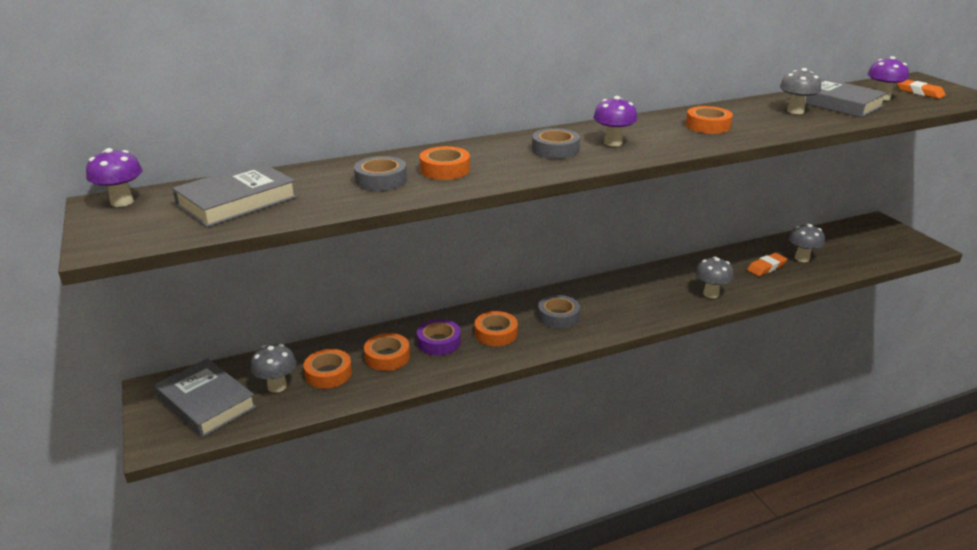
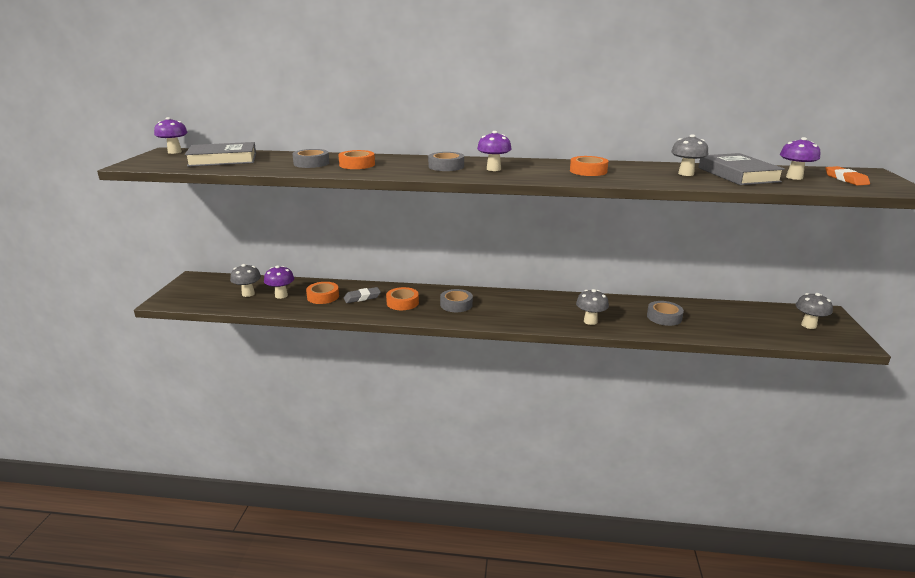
camera: 30 degrees right, 5 degrees down
(206, 402) = (206, 291): grey book -> none
(328, 373) = (281, 295): orange tape -> purple mushroom
(439, 342) = (362, 297): purple tape -> grey eraser
(766, 267) = (664, 317): orange eraser -> grey tape
(802, 258) = (707, 319): grey mushroom -> grey mushroom (808, 325)

